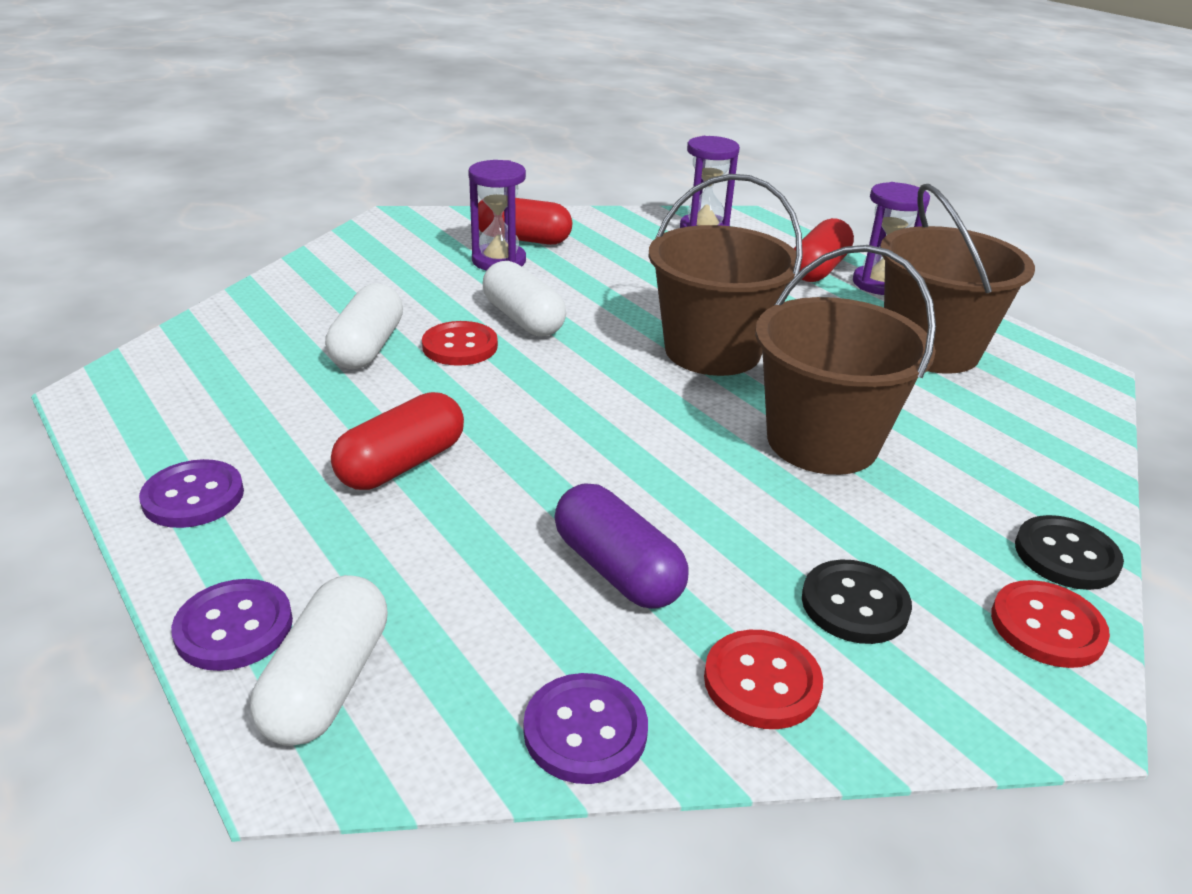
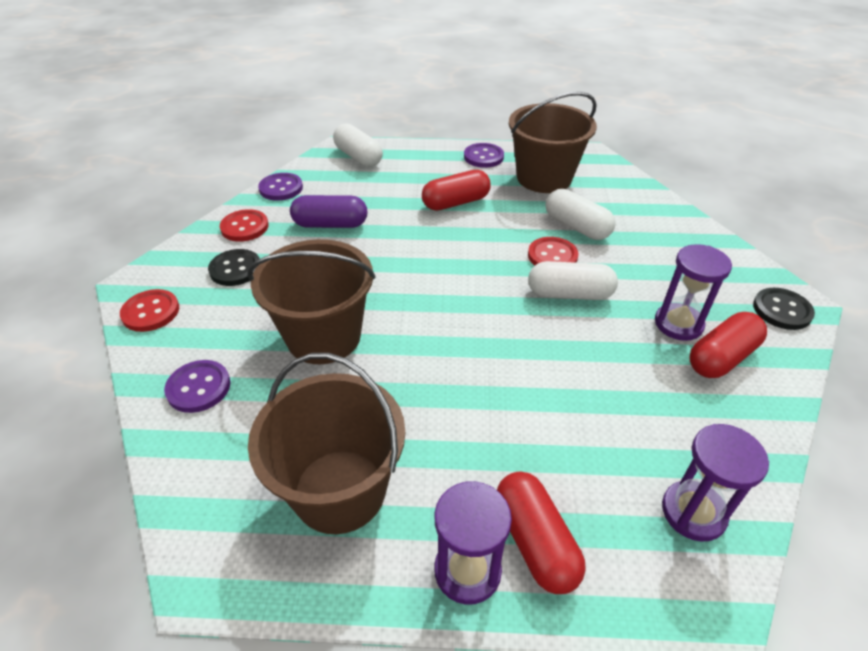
camera: 130 degrees right, 10 degrees up
(234, 627) = (402, 149): purple button -> purple button (198, 387)
(402, 464) = (456, 202): red capsule -> red capsule turned 75 degrees clockwise
(712, 351) = (456, 356): brown bucket -> brown bucket (544, 178)
(1066, 555) = (154, 357): black button -> black button (782, 310)

